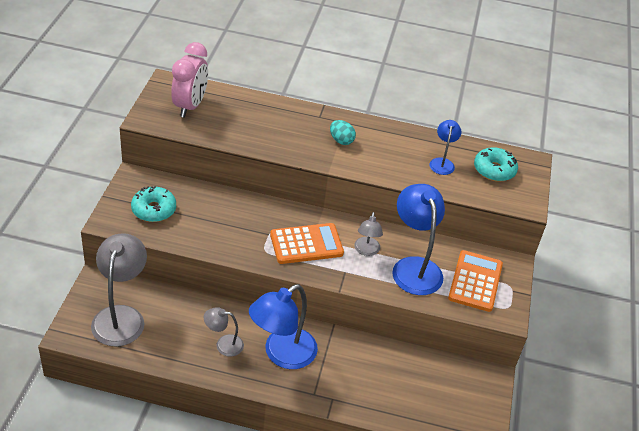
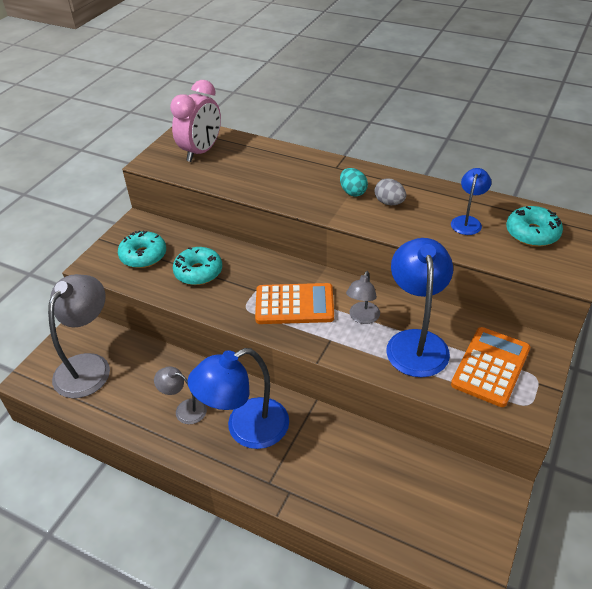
camera: 20 degrees right, 0 degrees up
(211, 221) = (198, 272): none -> turquoise donut
(374, 149) = (389, 203): none -> grey egg

